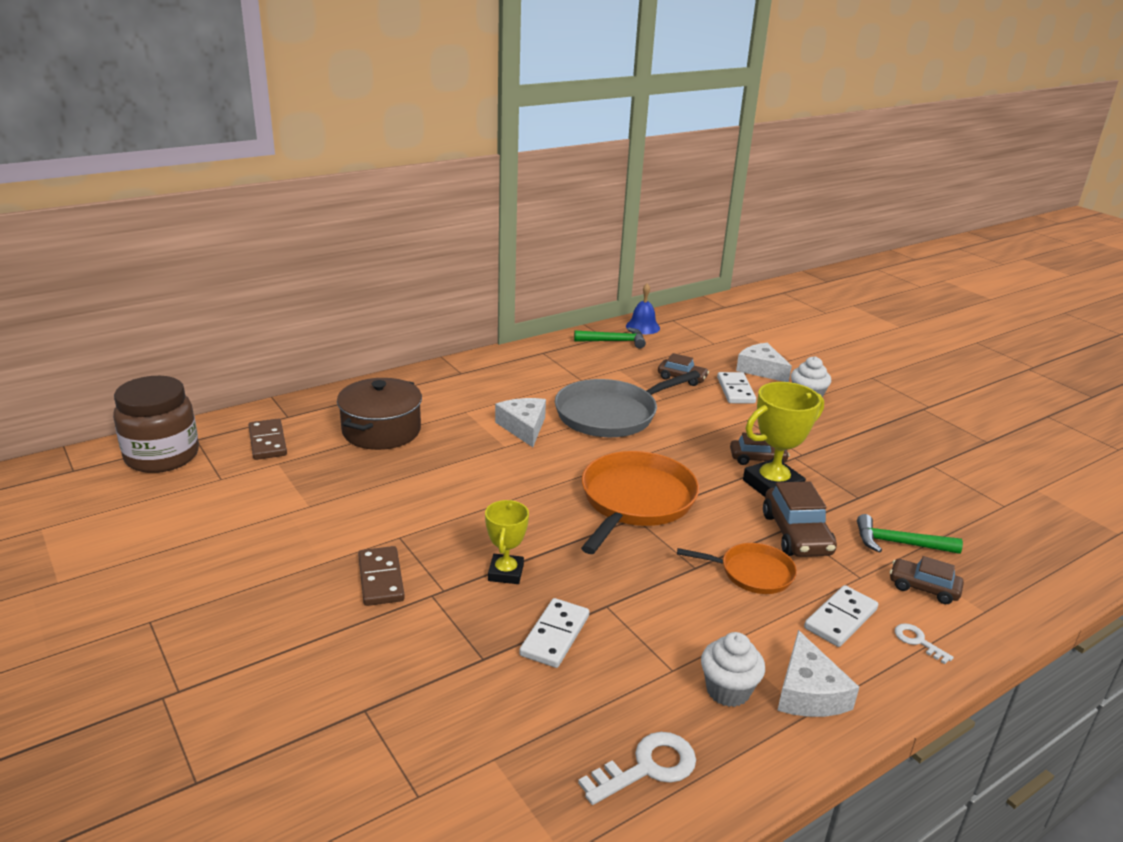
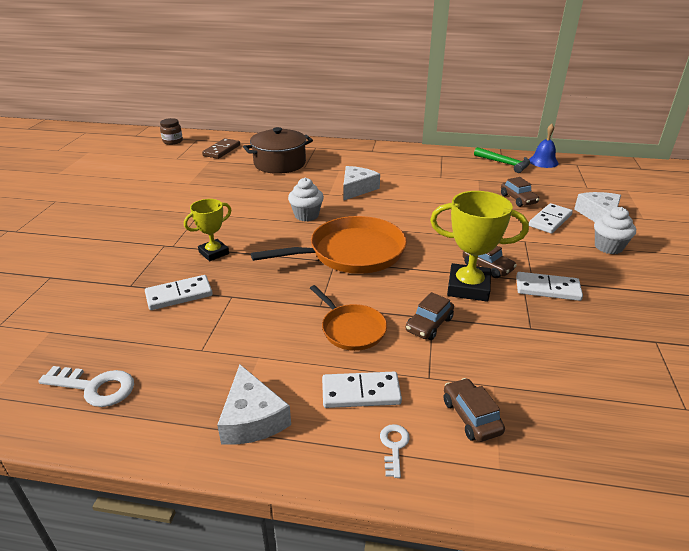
camera: 45 degrees right, 5 degrees up
(162, 456) = (173, 141): brown jar -> brown jar, size x0.48
(381, 579) = (158, 227): brown domino -> none
(610, 414) = (425, 201): grey pan -> none
(728, 690) = (208, 381): white cupcake -> white cupcake (306, 215)
(796, 534) = (429, 324): brown car -> brown car, size x0.64
(808, 692) = (252, 418): white cheese -> white cheese turned 60 degrees counterclockwise
(822, 457) = (547, 289): none -> white domino
(899, 543) = (508, 376): green hammer -> none

